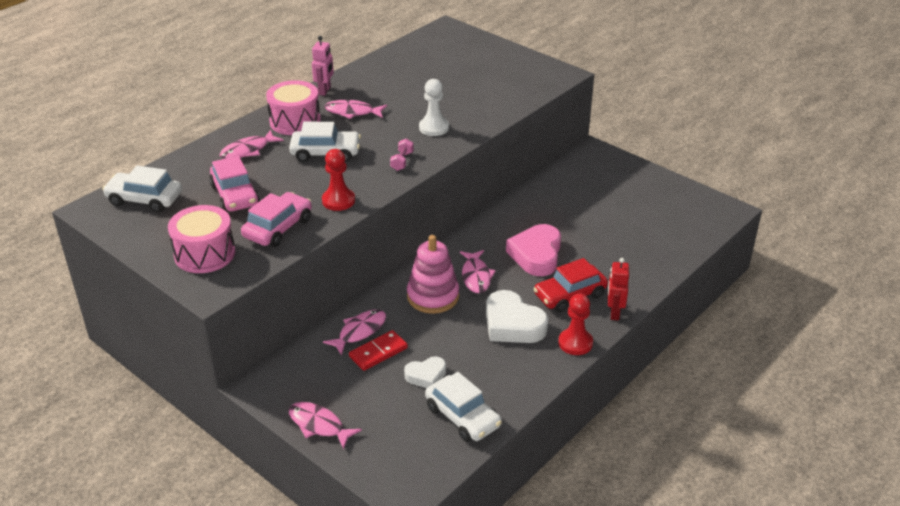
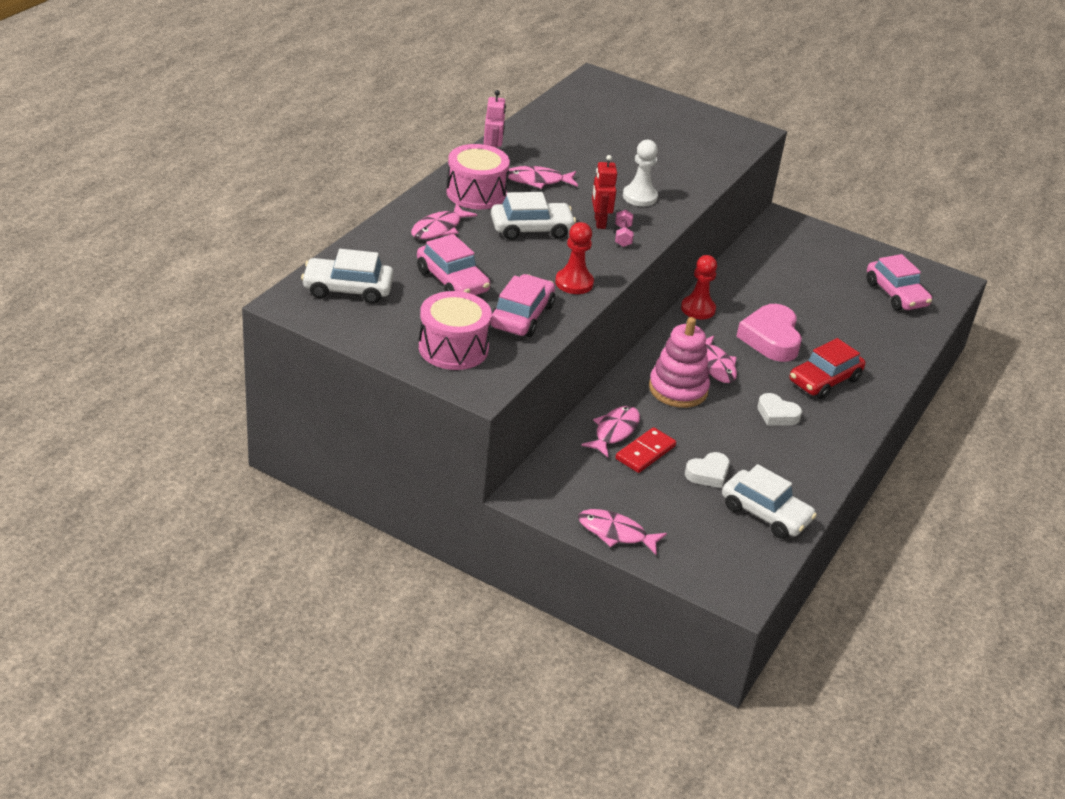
camera: 15 degrees left, 0 degrees up
(512, 324) = (777, 414): white heart -> white heart, size x0.58
(575, 343) = (850, 430): red pawn -> red pawn (698, 309)
(614, 313) = (878, 396): red robot -> red robot (599, 222)
(669, 219) = (896, 294): none -> pink car

